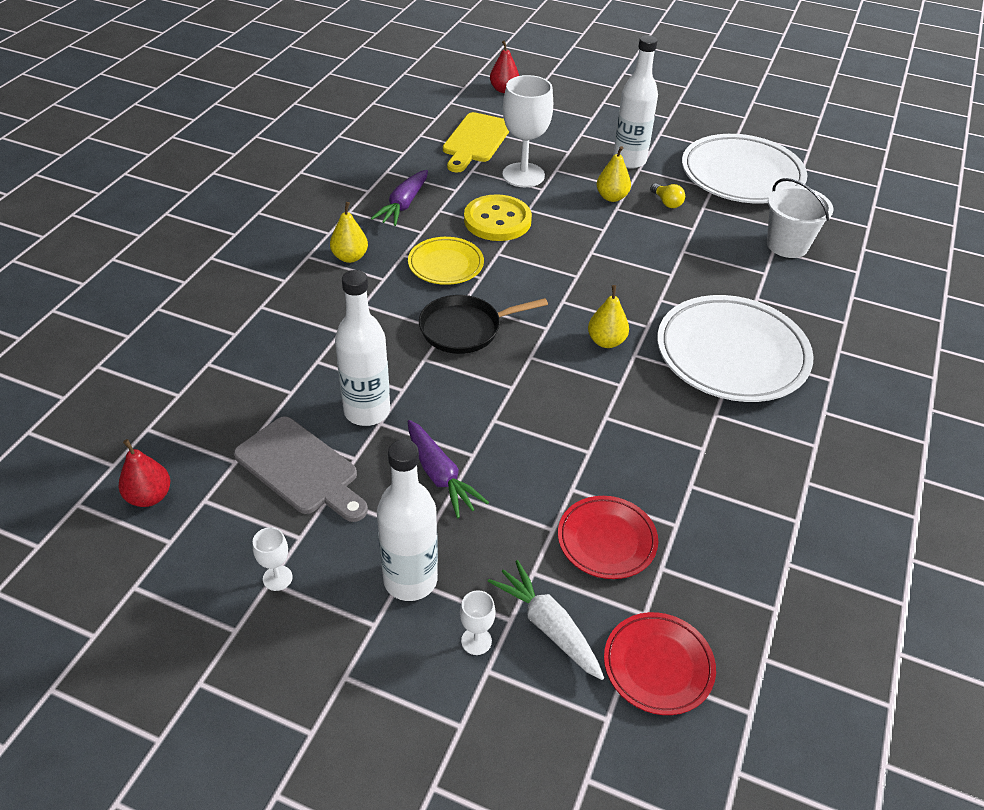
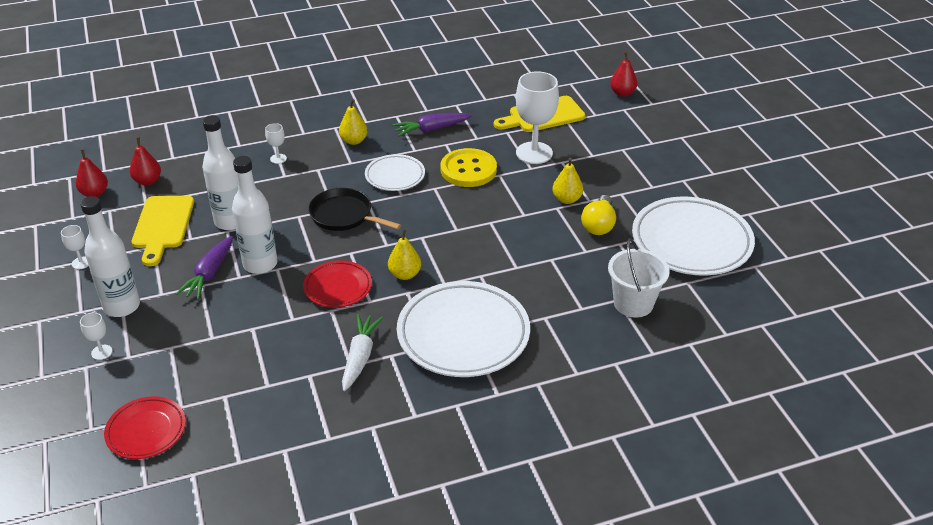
camera: 50 degrees right, 5 degrees down
(194, 438) = (148, 181): none -> red pear
(300, 469) = (162, 226): grey cutting board -> yellow cutting board
(304, 320) = (278, 159): none -> white goblet
(446, 265) = (395, 176): yellow plate -> white plate
(548, 626) = (136, 373): white carrot -> white carrot (360, 357)
(606, 540) = (224, 363): red plate -> red plate (338, 287)
(629, 160) = (624, 184): white bottle -> white bottle (260, 264)
(667, 202) = (599, 225): yellow light bulb -> yellow light bulb, size x1.59

